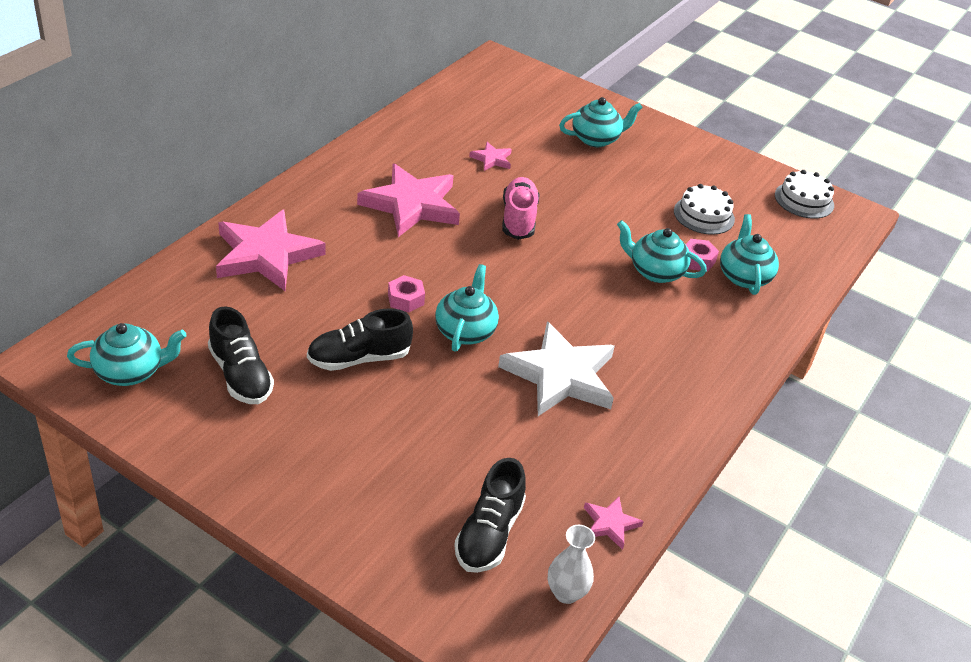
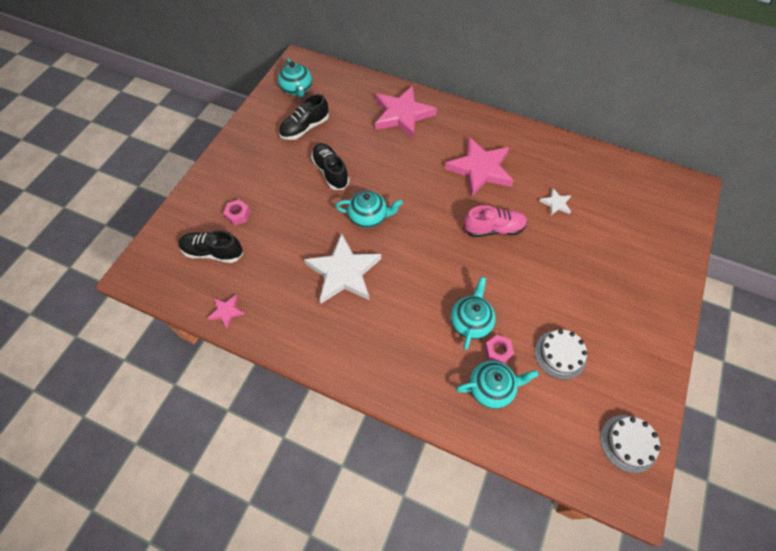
camera: 85 degrees right, 20 degrees up
(405, 299) = (387, 183): pink nut -> pink nut (238, 215)
(492, 159) = (556, 203): pink star -> white star
(566, 593) = (176, 294): white vase -> none
(596, 139) = (623, 267): turquoise teapot -> none

